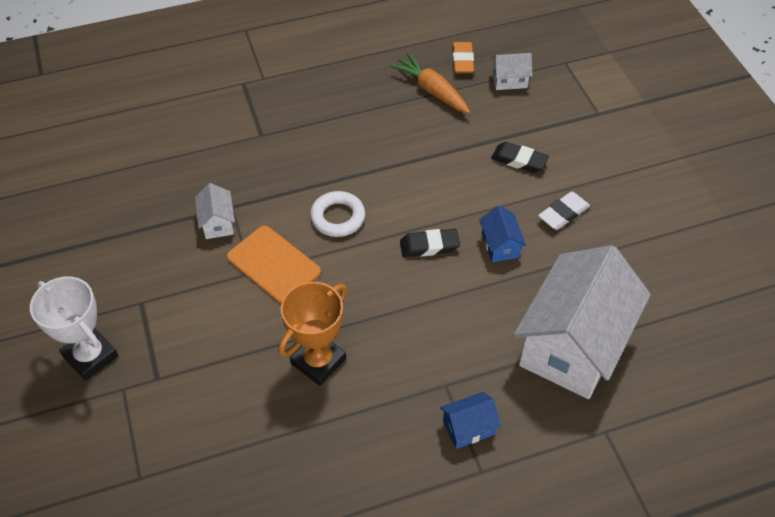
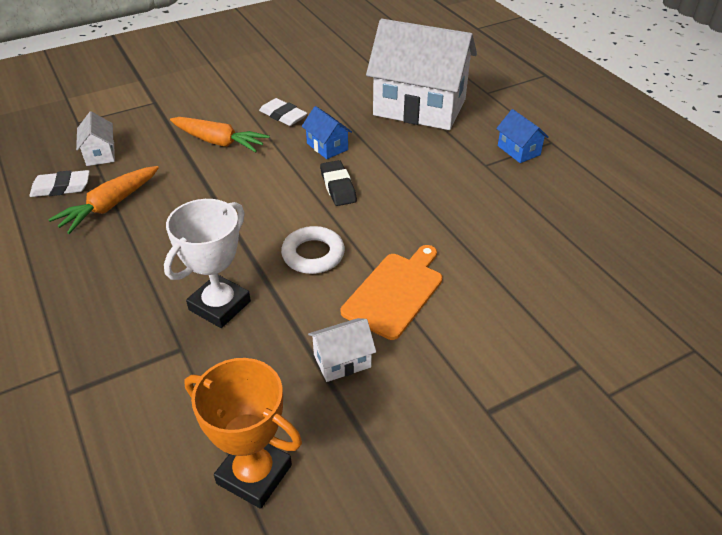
camera: 100 degrees left, 10 degrees down
(90, 356) = (586, 443): white trophy -> white trophy (220, 305)
(318, 361) = (498, 242): orange trophy -> orange trophy (254, 474)
(462, 61) = (61, 188): orange eraser -> white eraser
(500, 245) = (327, 146): blue house -> blue house turned 75 degrees clockwise
(519, 160) = (219, 142): black eraser -> orange carrot

